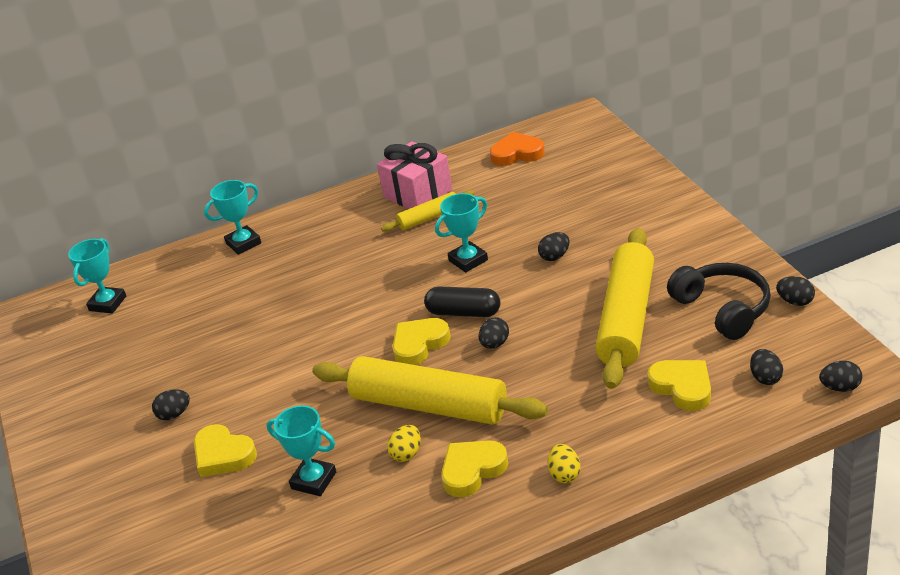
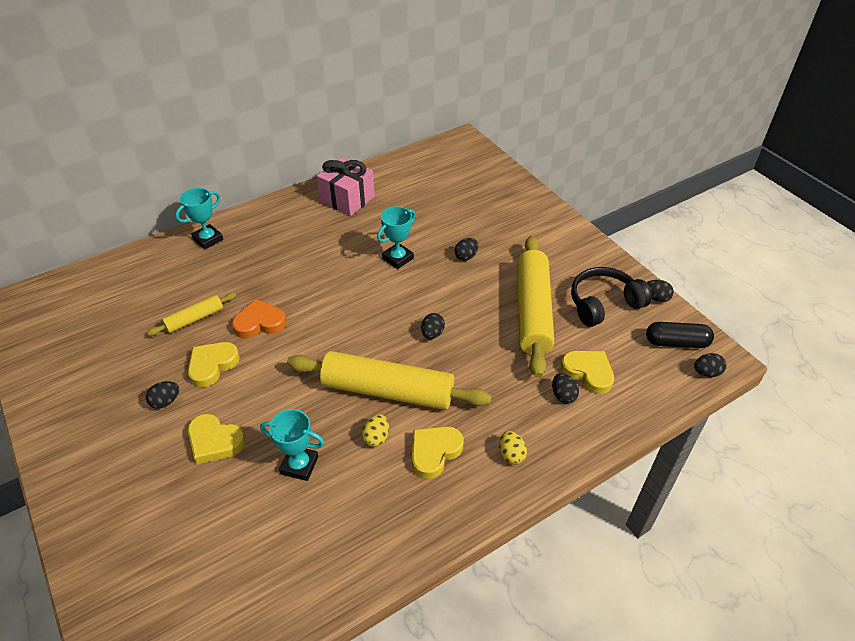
camera: 15 degrees left, 10 degrees up
(107, 303) = (93, 293): turquoise trophy -> none
(419, 344) = (370, 334): yellow heart -> yellow heart (212, 365)
(429, 218) = (360, 220): yellow rolling pin -> yellow rolling pin (194, 319)
(464, 312) = (402, 305): black capsule -> black capsule (676, 342)
(517, 153) = (420, 167): orange heart -> orange heart (260, 323)
(723, 309) = (604, 304): black headphones -> black headphones turned 75 degrees counterclockwise
(765, 378) = (649, 364): black egg -> black egg (563, 395)

